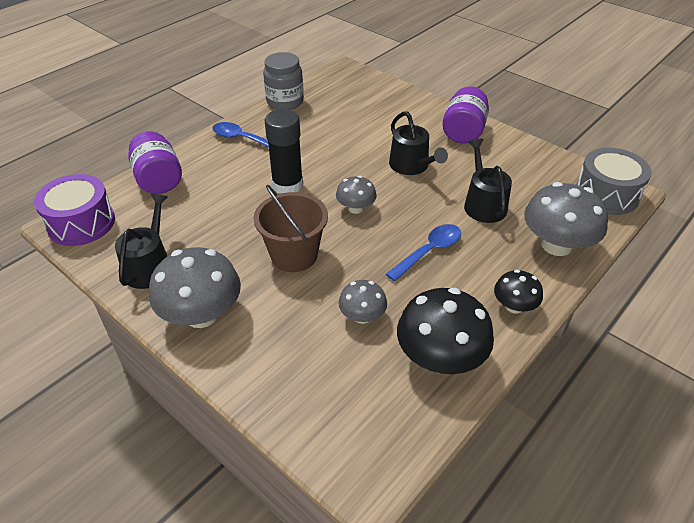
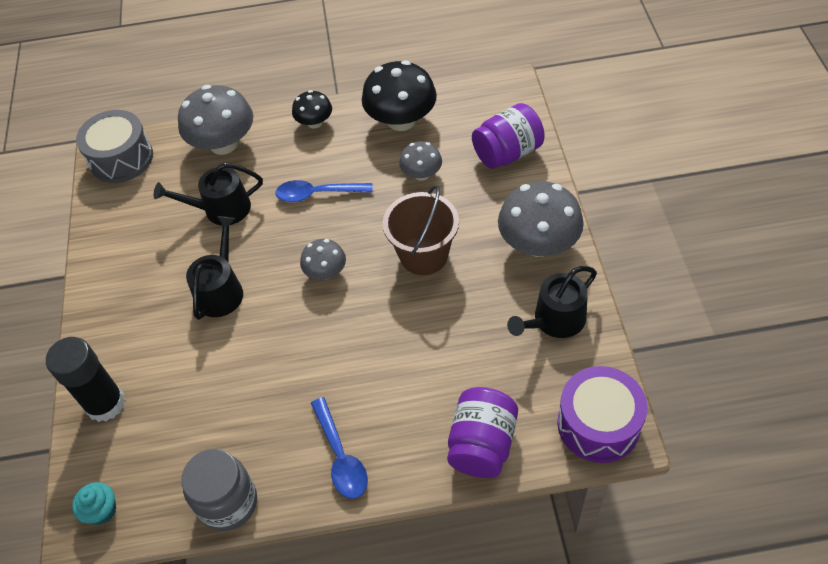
camera: 135 degrees left, 10 degrees up
(287, 185) = (357, 343): black glue stick -> black glue stick (105, 403)
(343, 76) = (102, 510): none -> turquoise cupcake
(463, 132) = (117, 303): purple jar -> purple jar (507, 153)
(483, 204) = (221, 209): black watering can -> black watering can turned 45 degrees clockwise

